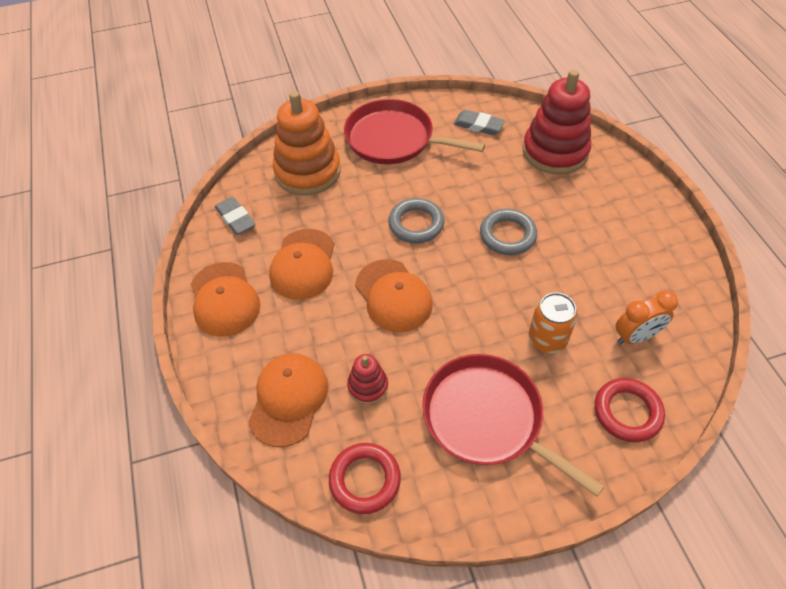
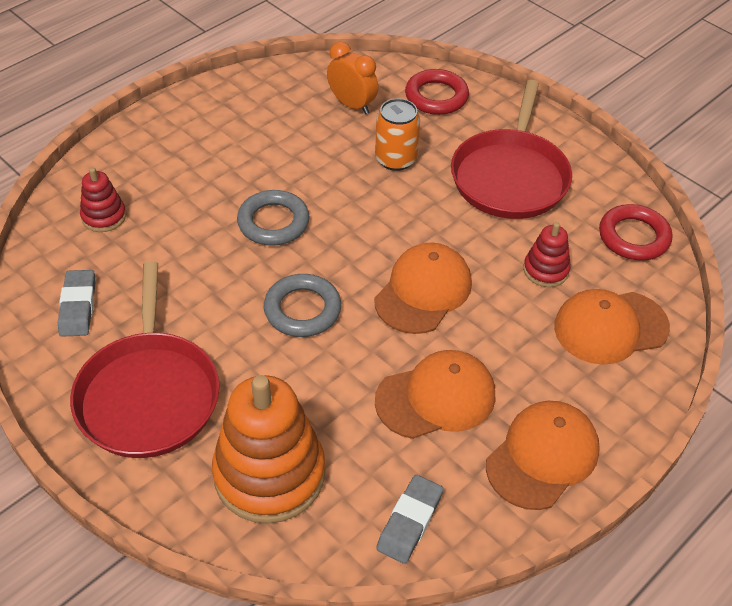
camera: 120 degrees left, 5 degrees down
(555, 152) = (104, 216): red stacking toy -> red stacking toy, size x0.49

